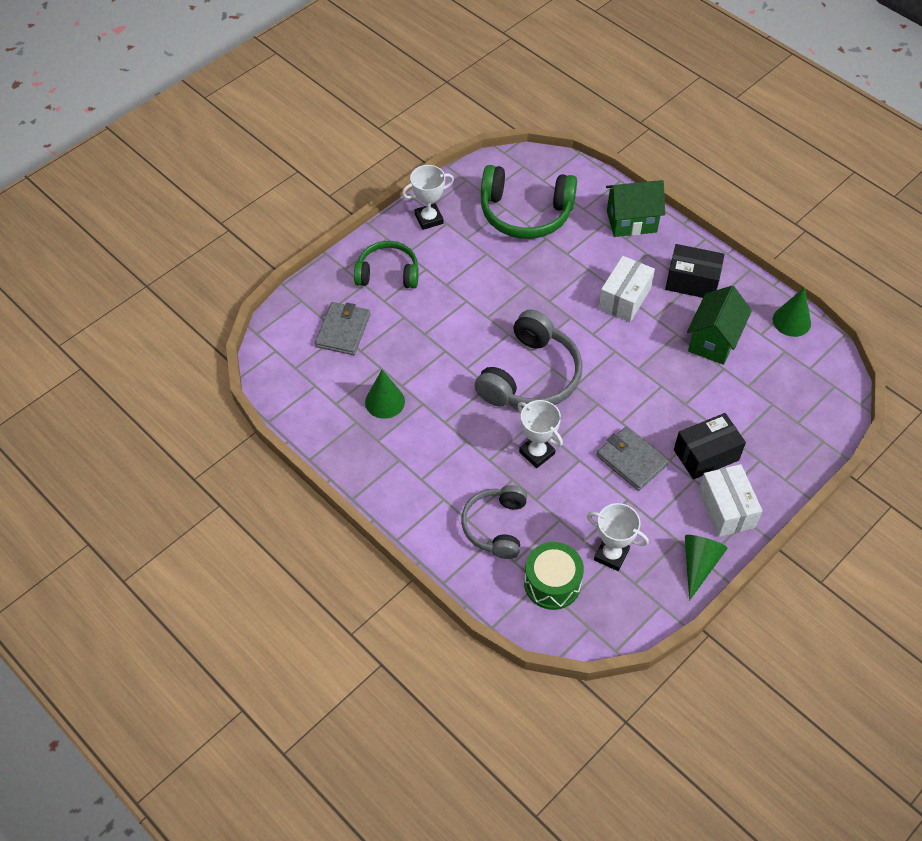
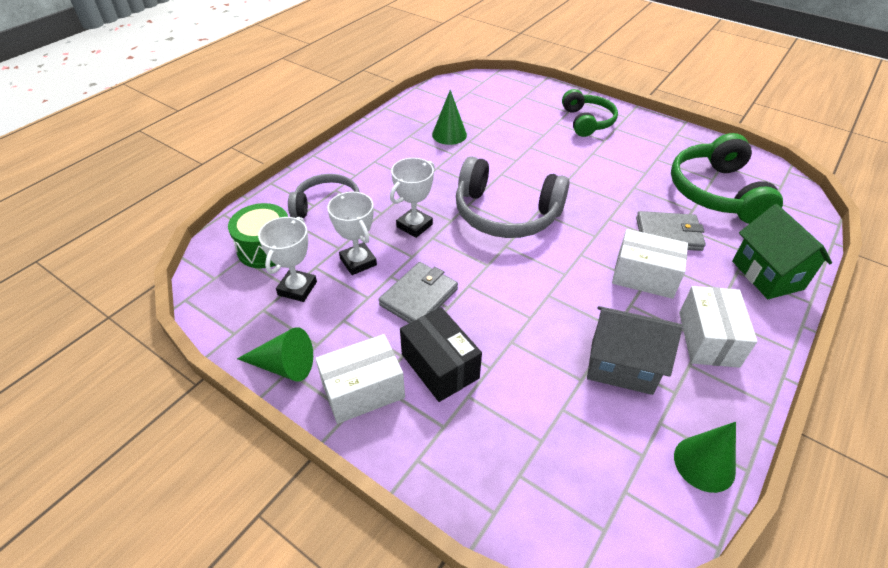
camera: 80 degrees right, 10 degrees down
(343, 330) = (514, 107): grey wallet -> grey wallet (668, 234)
(429, 219) = (664, 135): white trophy -> white trophy (358, 262)
(692, 282) = (708, 339): black box -> white box
(713, 341) = (621, 366): green house -> grey house

